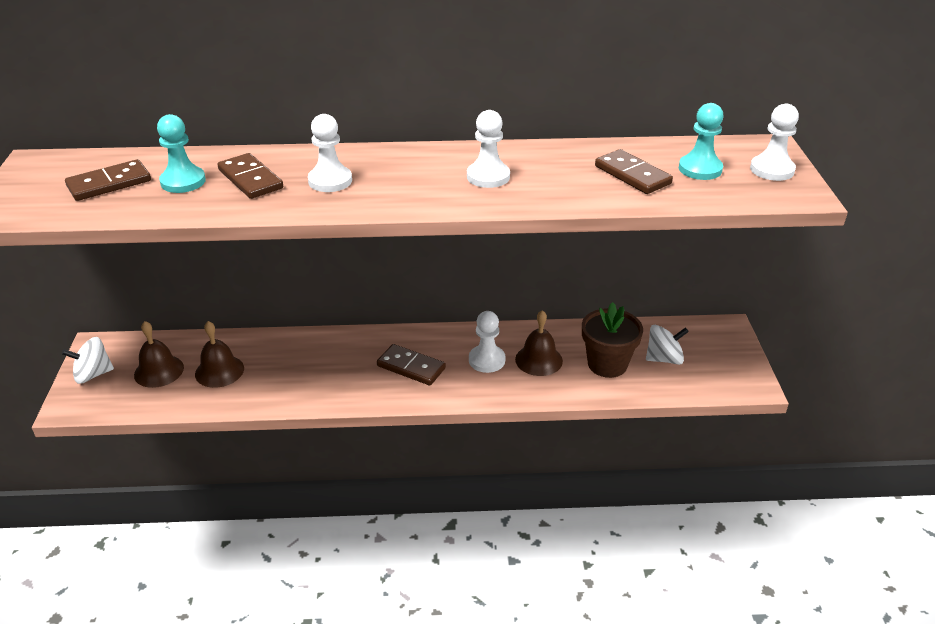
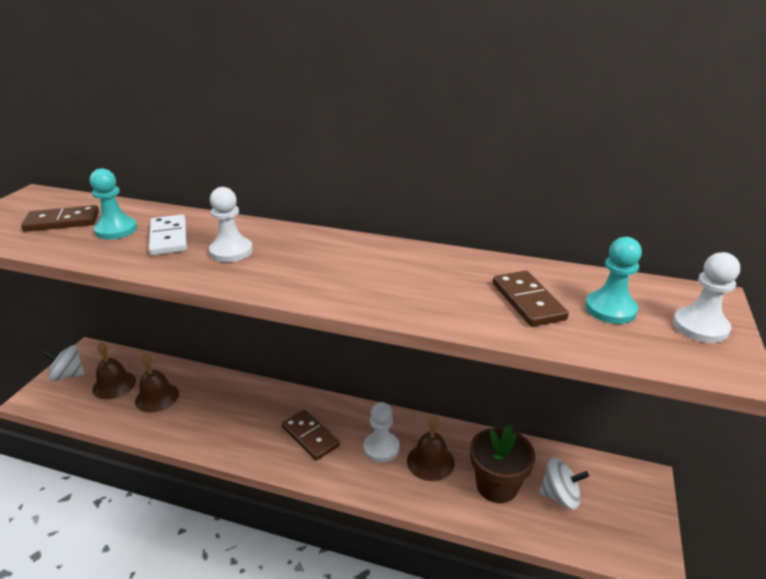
camera: 20 degrees right, 5 degrees down
(250, 179) = (168, 238): brown domino -> white domino
(488, 176) = (376, 274): white pawn -> none

